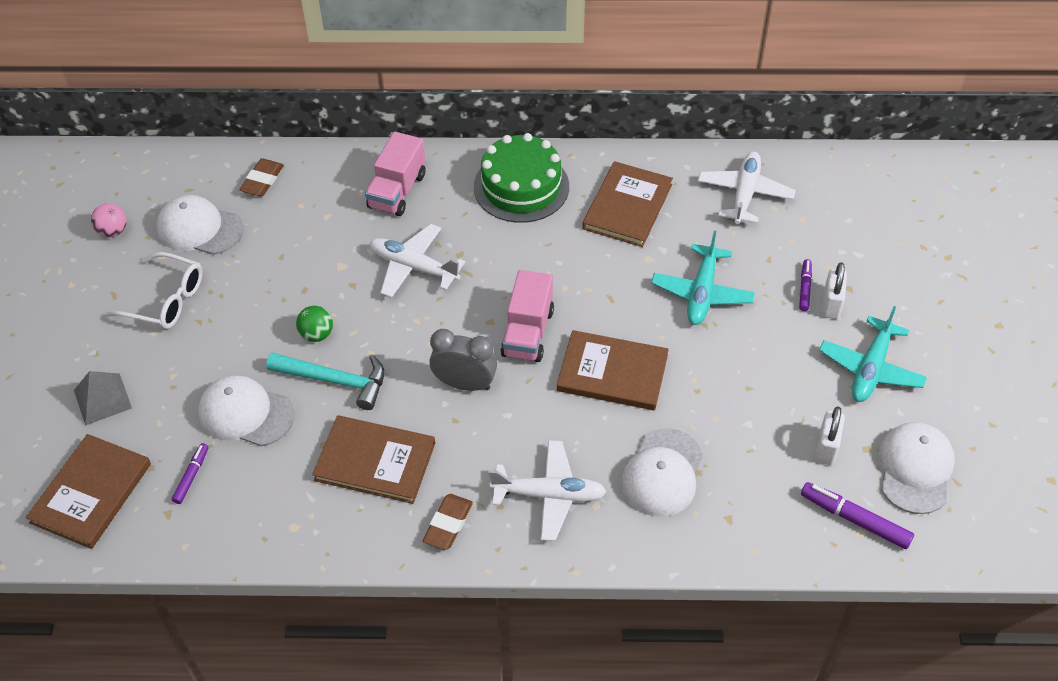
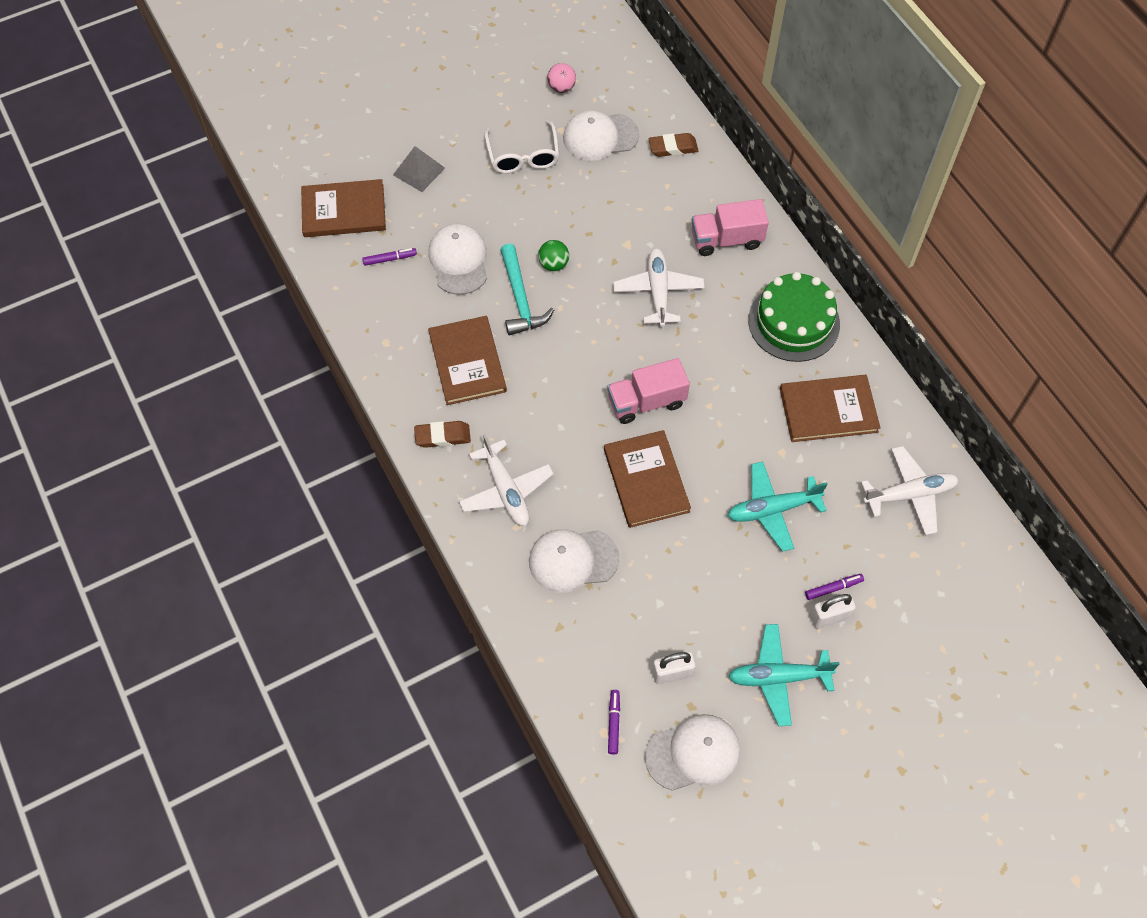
camera: 60 degrees right, 10 degrees up
(200, 229) = (600, 137): white cap -> white cap turned 90 degrees counterclockwise
(465, 384) = (570, 384): grey clock -> none
(855, 519) = (613, 723): purple marker -> purple marker, size x0.60

